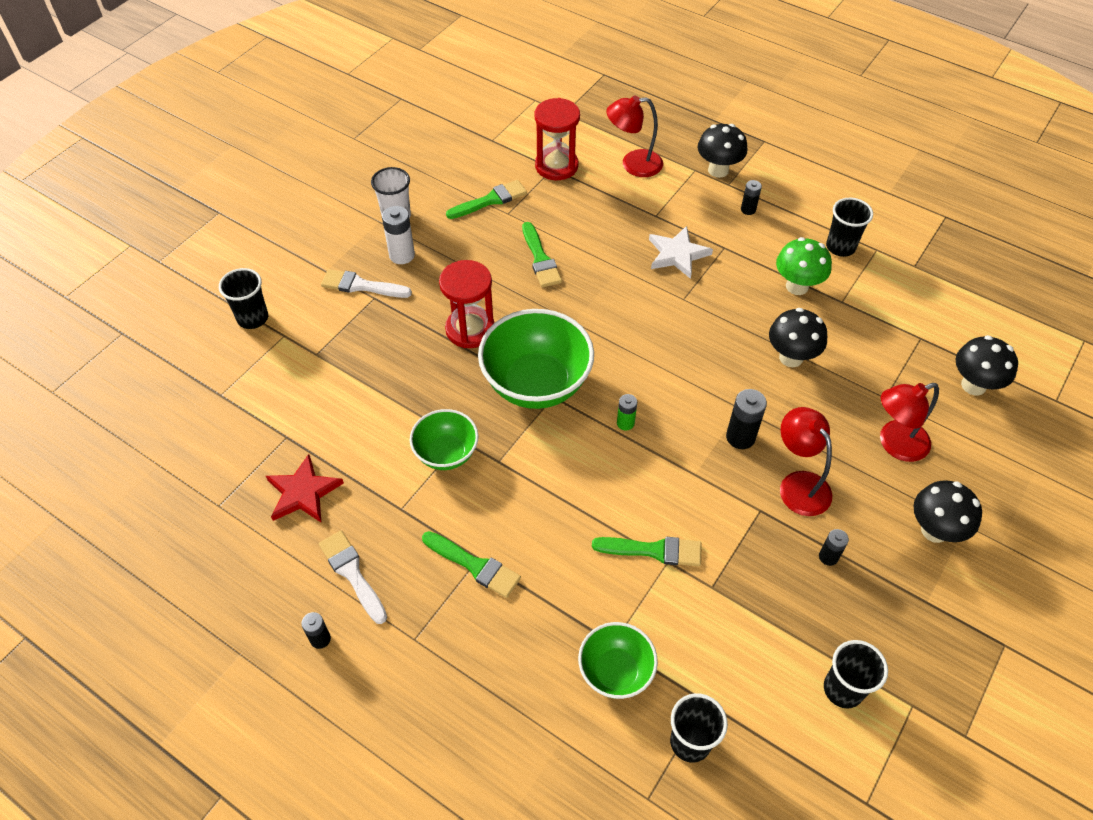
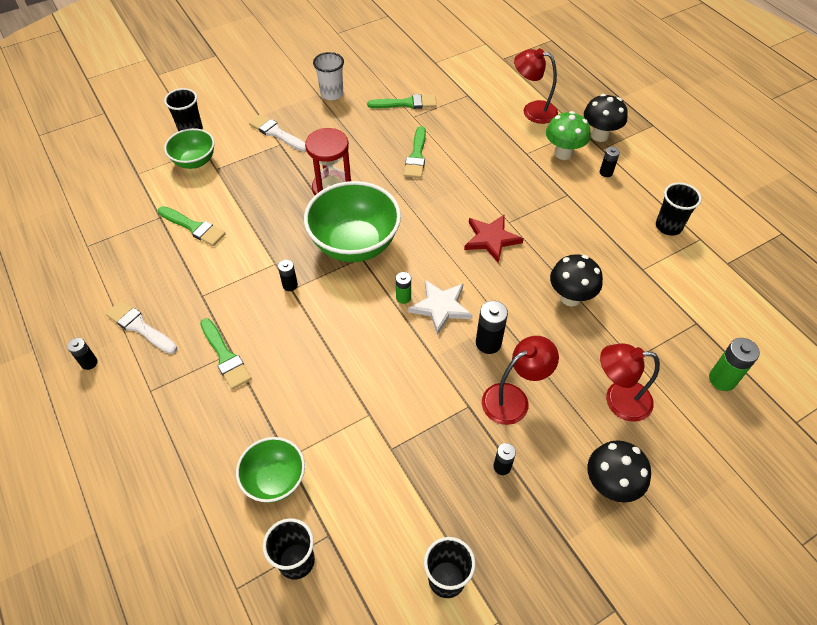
camera: 25 degrees right, 0 degrees up
(303, 492) = (145, 258): red star -> red star (491, 239)
(352, 573) = (140, 327): white brush -> white brush turned 45 degrees counterclockwise
(402, 255) = (318, 121): white battery -> none
(446, 453) = (258, 269): green bowl -> green bowl (195, 161)
(494, 457) = (290, 285): none -> black battery
(556, 166) = (471, 94): red hourglass -> none
(653, 550) = (363, 401): green brush -> green brush (193, 227)
(677, 254) = (525, 187): white star -> white star (441, 307)
(797, 286) = (610, 244): green mushroom -> green mushroom (563, 153)
(798, 484) = (513, 398): red lamp -> red lamp turned 60 degrees clockwise
(973, 385) = (722, 379): black mushroom -> green battery

